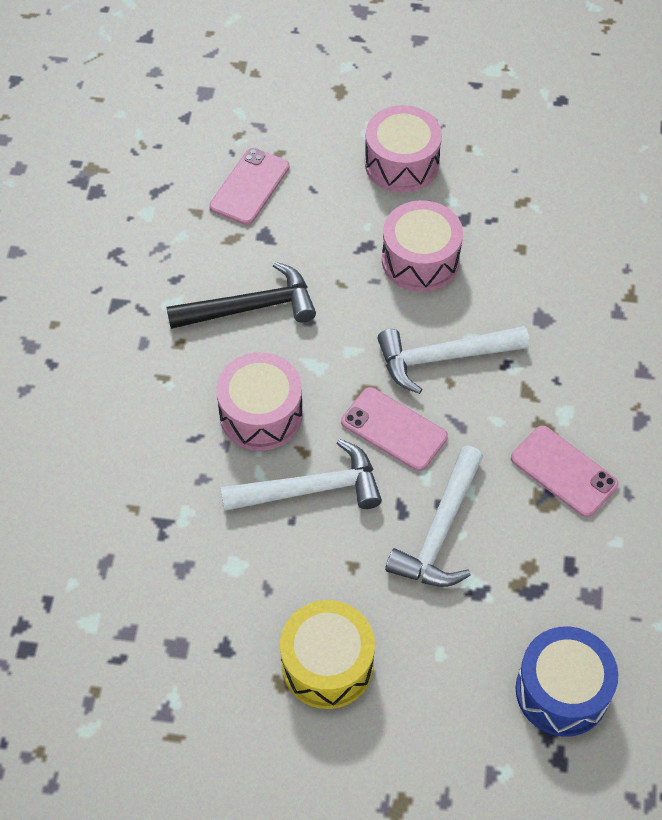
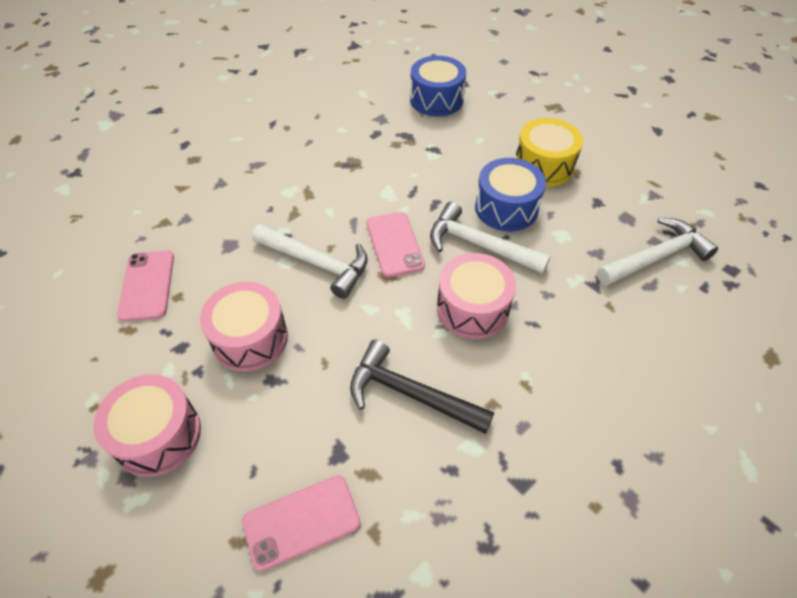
camera: 140 degrees left, 5 degrees down
(321, 560) = (506, 208): none -> blue drum
(440, 531) = (424, 182): white hammer -> white hammer (655, 257)
(563, 471) = (327, 168): pink phone -> pink phone (147, 285)

